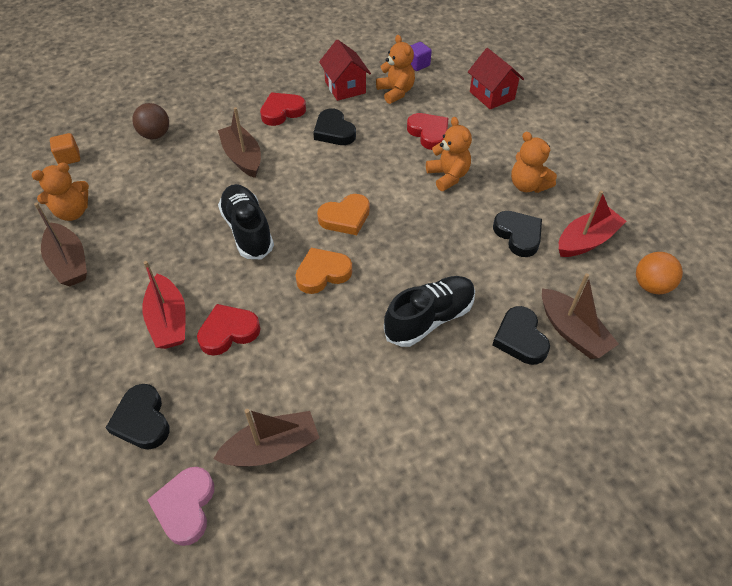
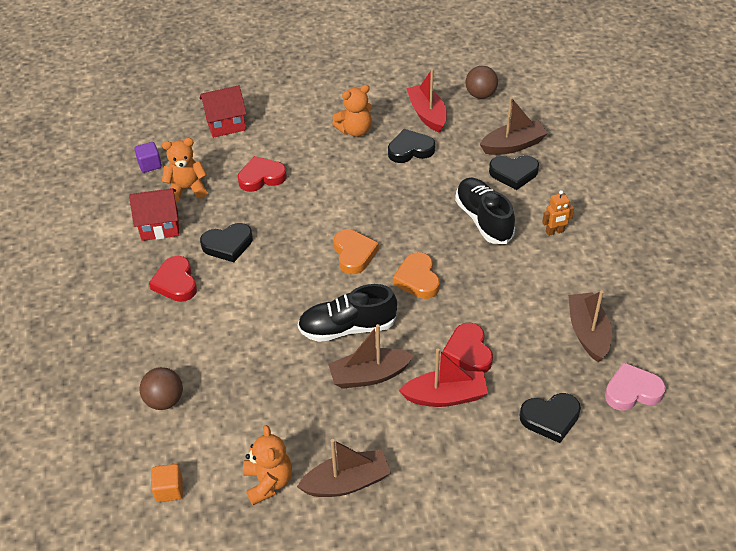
camera: 75 degrees left, 5 degrees down
(185, 507) = (632, 391): pink heart -> pink heart turned 150 degrees clockwise
(242, 157) = (238, 323): brown boat -> brown boat (369, 375)
(432, 395) = (554, 232): none -> orange robot
(448, 176) = (325, 176): orange teddy bear -> none
(651, 286) = (480, 95): orange ball -> brown ball

